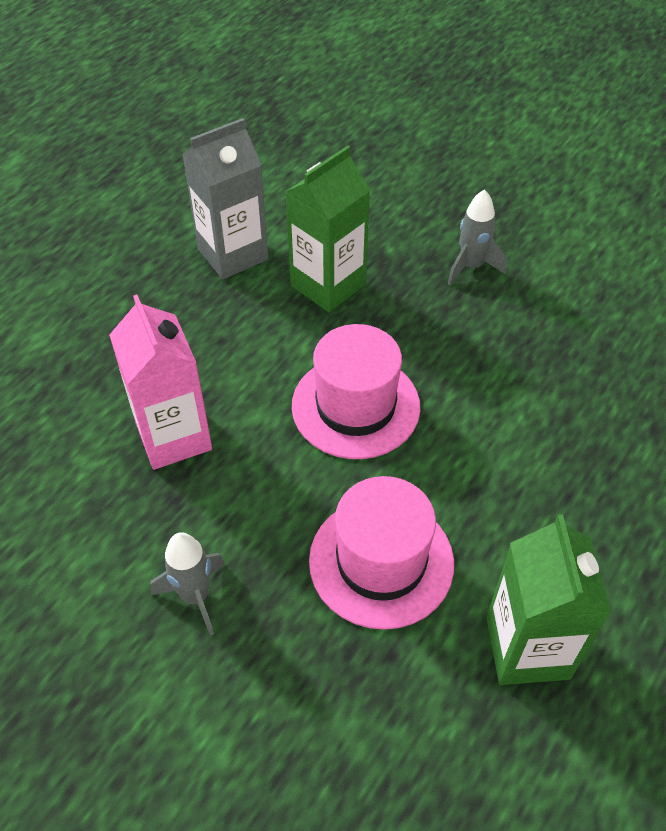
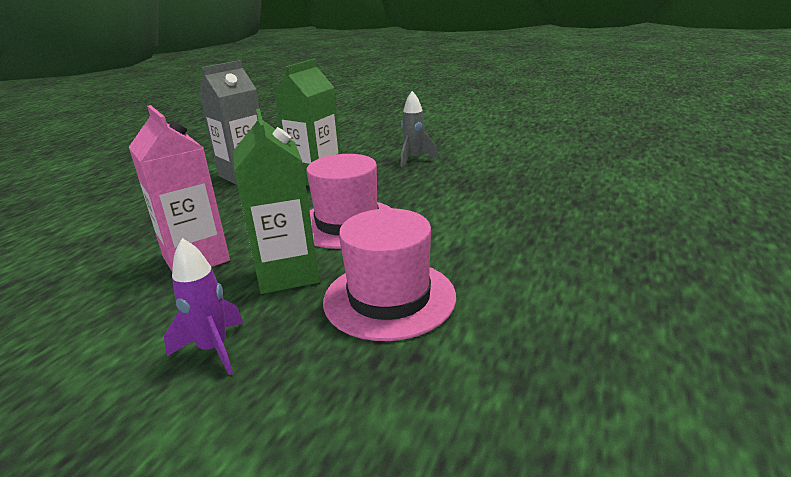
camera: 10 degrees left, 25 degrees down
(195, 596) = (213, 349): grey rocket -> purple rocket
(527, 648) = (541, 328): green carton -> green carton (287, 274)

